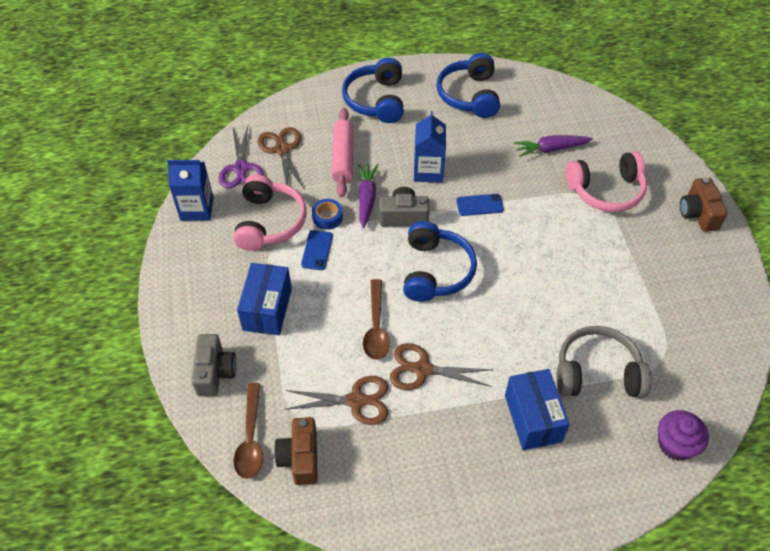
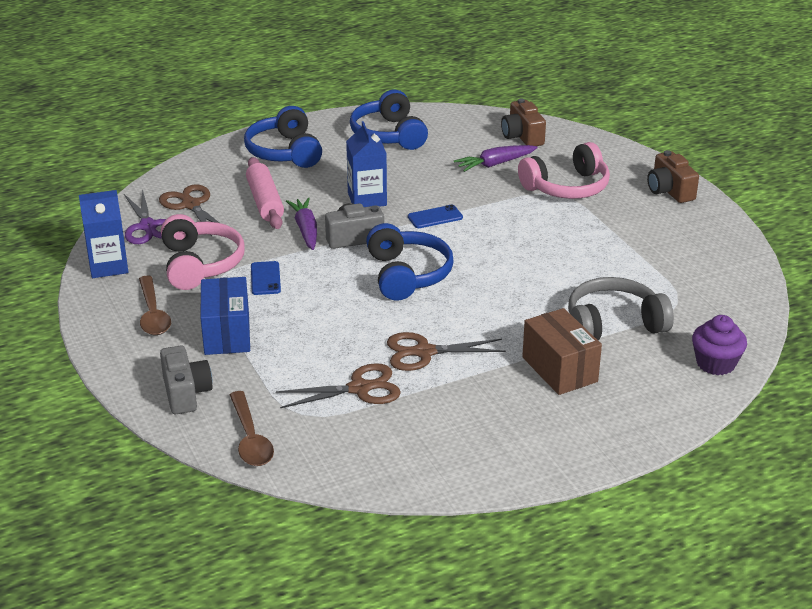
camera: 15 degrees left, 20 degrees down
(300, 458) = (314, 443): brown camera -> brown camera (522, 136)
(327, 217) = (267, 251): blue tape -> none
(376, 327) = (358, 328): brown spoon -> brown spoon (153, 314)
(532, 418) = (559, 369): blue box -> brown box

